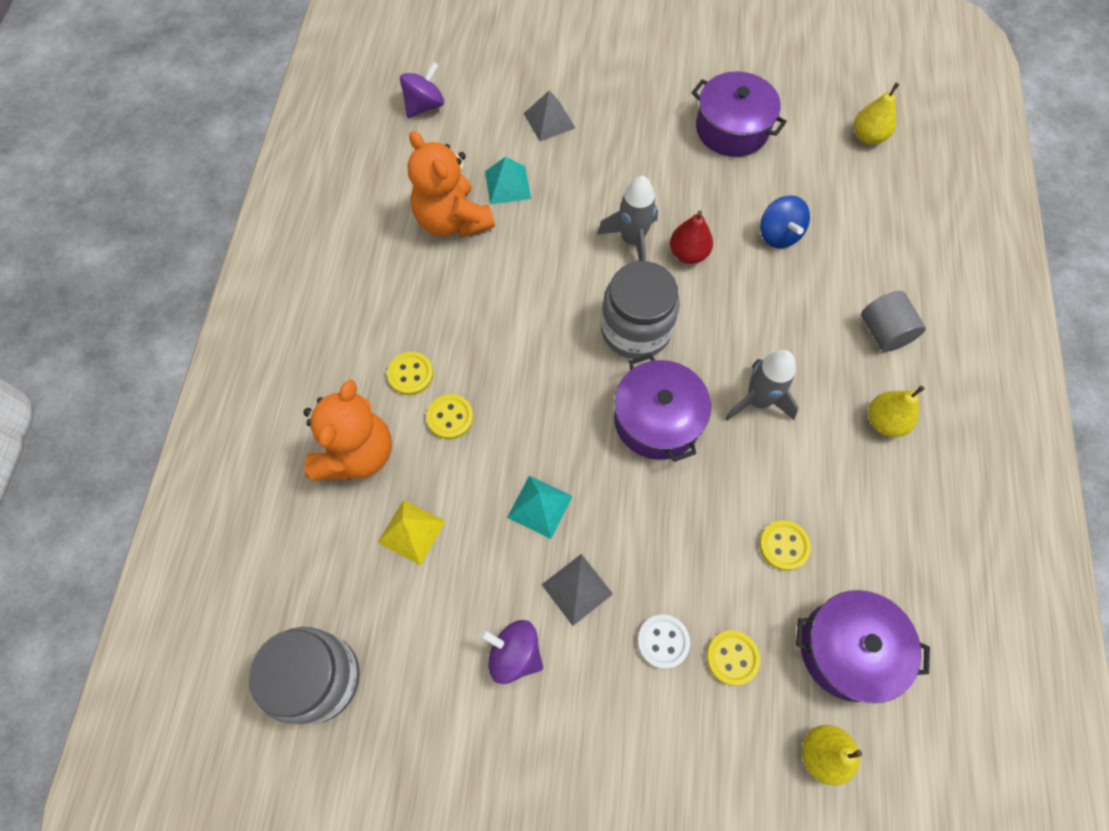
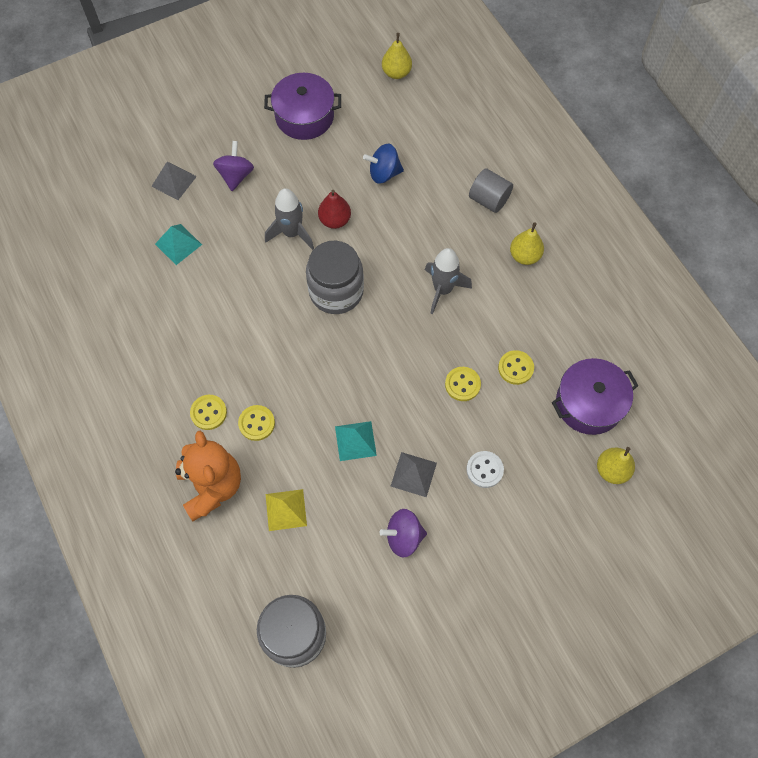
camera: 35 degrees left, 0 degrees up
(424, 106) = (73, 221): purple spinning top -> purple spinning top (236, 175)
(452, 220) = (158, 292): orange teddy bear -> none
(657, 419) = (390, 340): purple pot -> none
(732, 658) = (529, 452): yellow button -> yellow button (462, 384)
(778, 234) = (384, 173): blue spinning top -> blue spinning top turned 135 degrees clockwise

